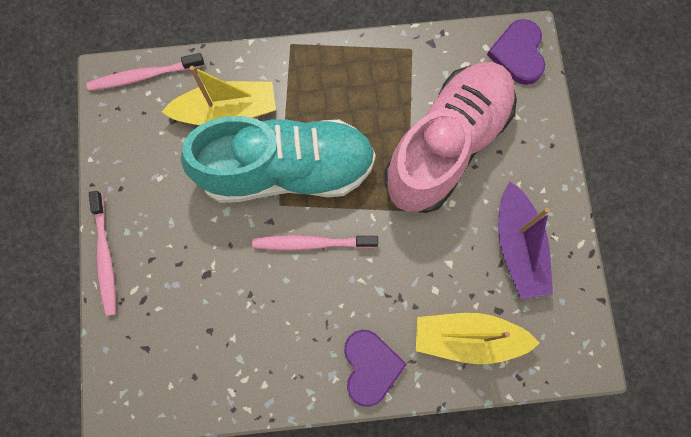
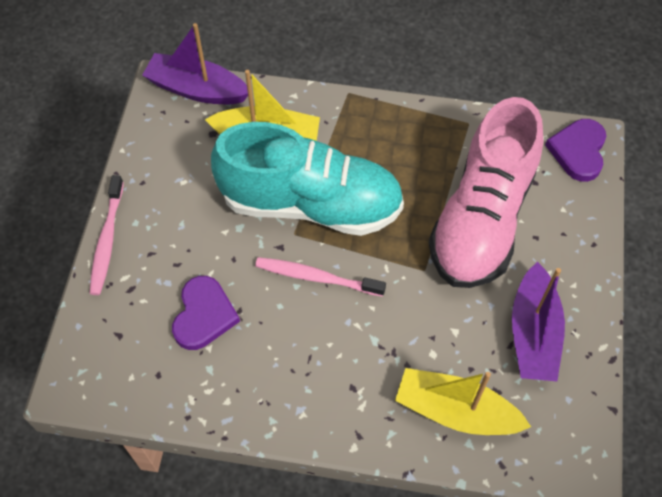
camera: 15 degrees right, 15 degrees down
(144, 76) = (197, 89): pink toothbrush -> purple boat
(370, 367) = (343, 412): purple heart -> purple heart (204, 315)
(447, 145) = (482, 219): pink shoe -> pink shoe turned 150 degrees clockwise

